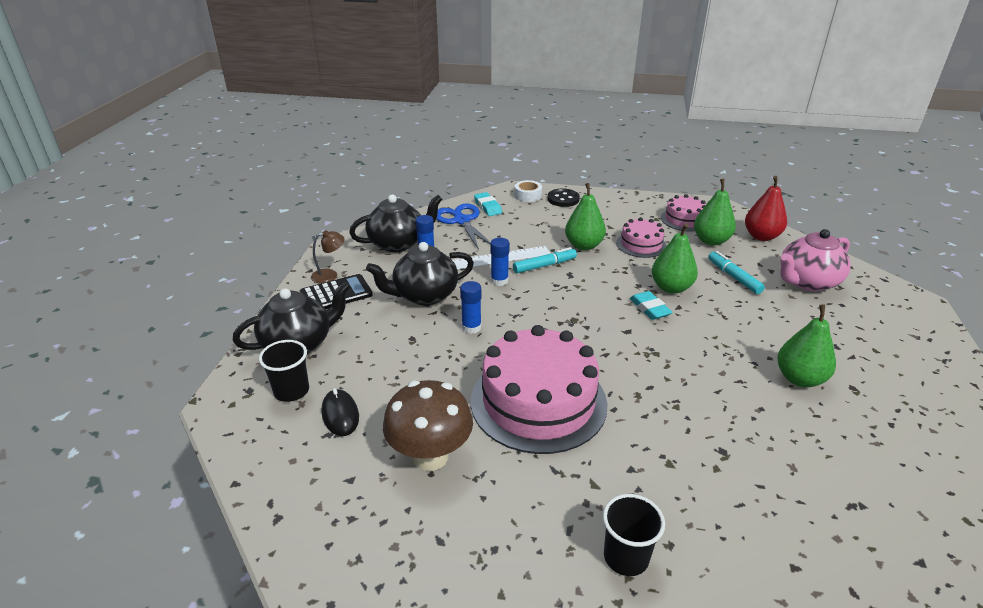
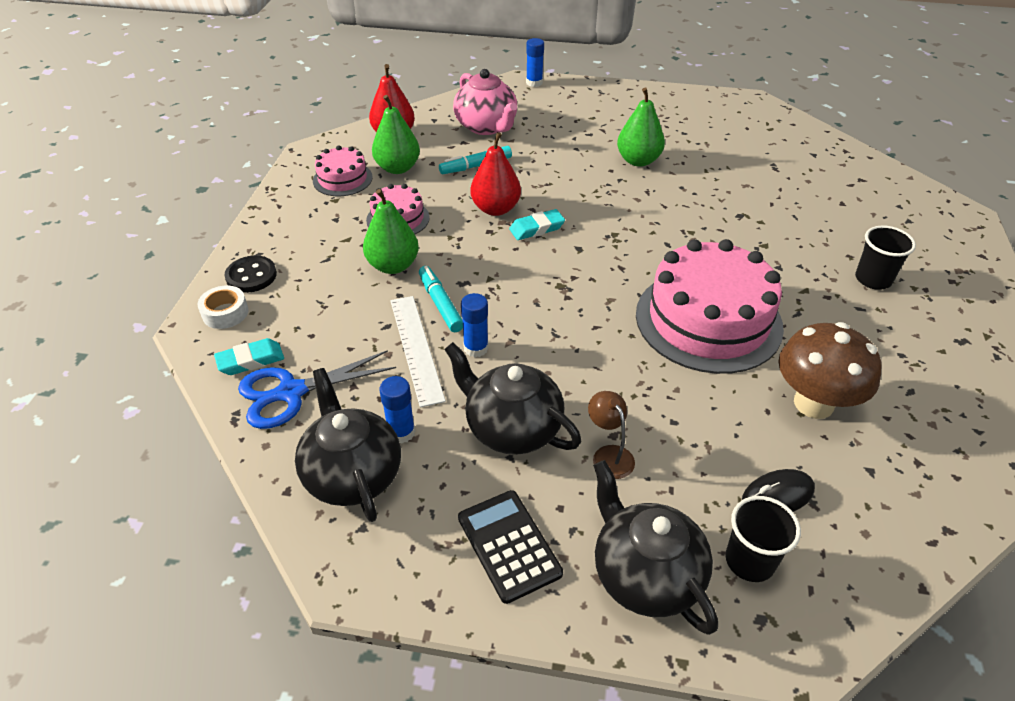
camera: 90 degrees left, 10 degrees up
(330, 275) = (449, 565): brown lamp -> brown lamp (609, 455)
(424, 295) = (512, 428): black teapot -> black teapot turned 150 degrees clockwise
(471, 327) = (584, 375): blue glue stick -> blue glue stick (534, 83)
(671, 288) = (495, 209): green pear -> red pear

